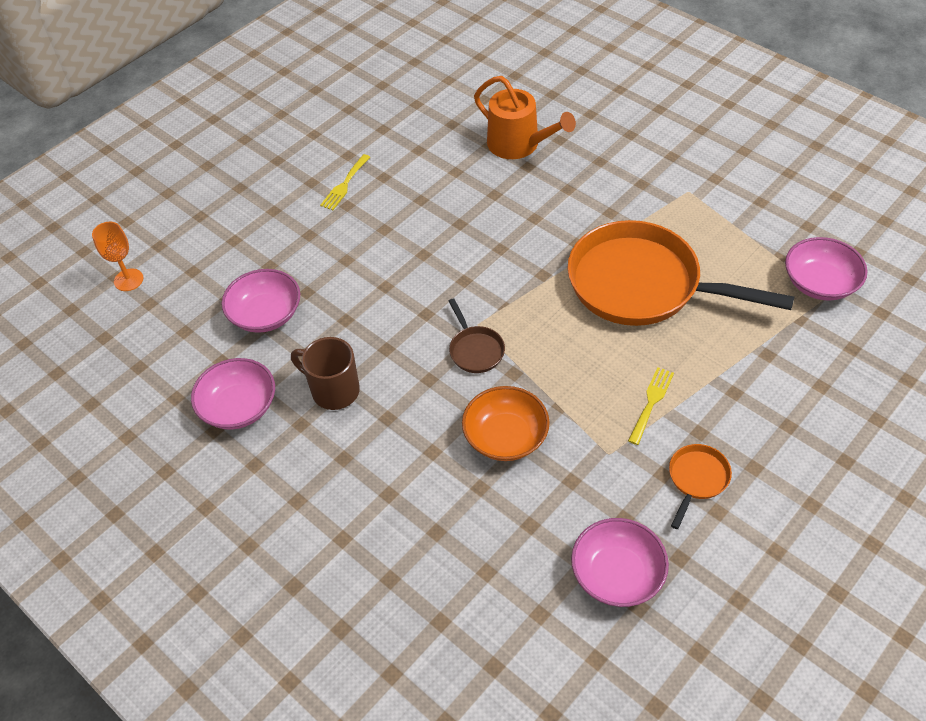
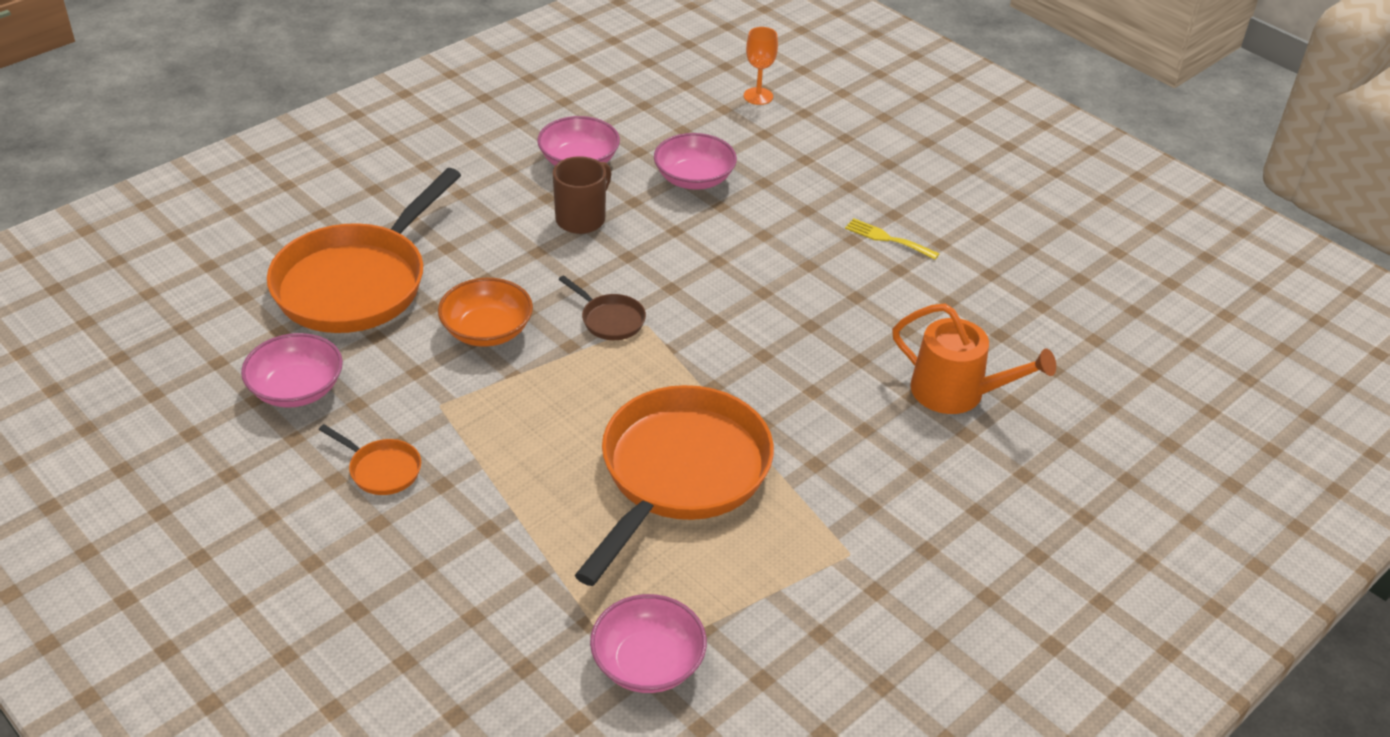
camera: 90 degrees right, 10 degrees down
(454, 562) = (357, 283): none -> orange pan
(475, 350) = (610, 320): brown pan -> brown pan turned 120 degrees counterclockwise
(518, 144) = (956, 392): orange watering can -> orange watering can turned 105 degrees counterclockwise
(651, 402) = (496, 450): yellow fork -> none

